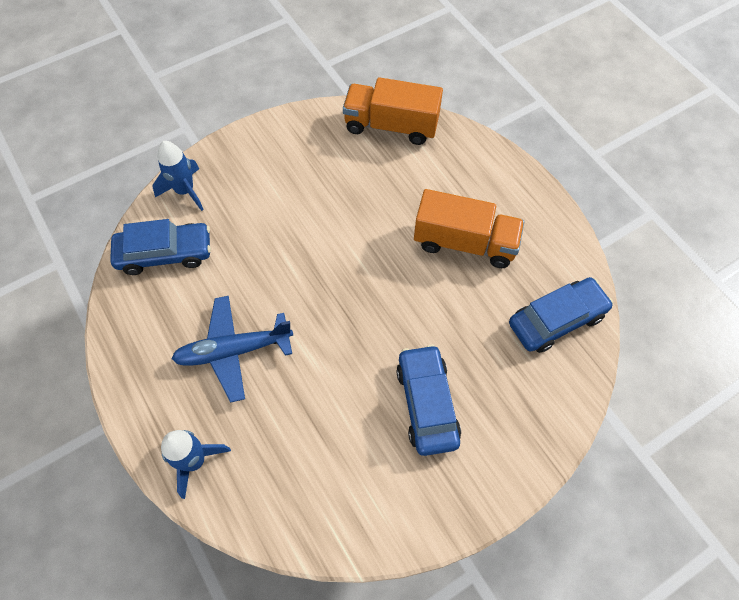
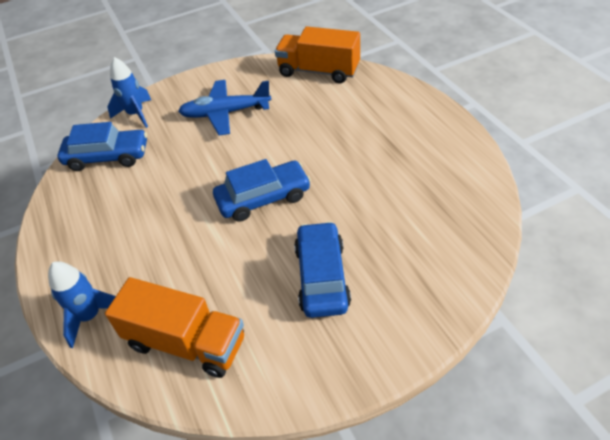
camera: 10 degrees right, 15 degrees down
(233, 351) = (148, 229): blue plane -> blue plane (225, 113)
(465, 242) = (374, 151): orange truck -> orange truck (186, 342)
(556, 320) = (457, 211): blue car -> blue car (263, 198)

